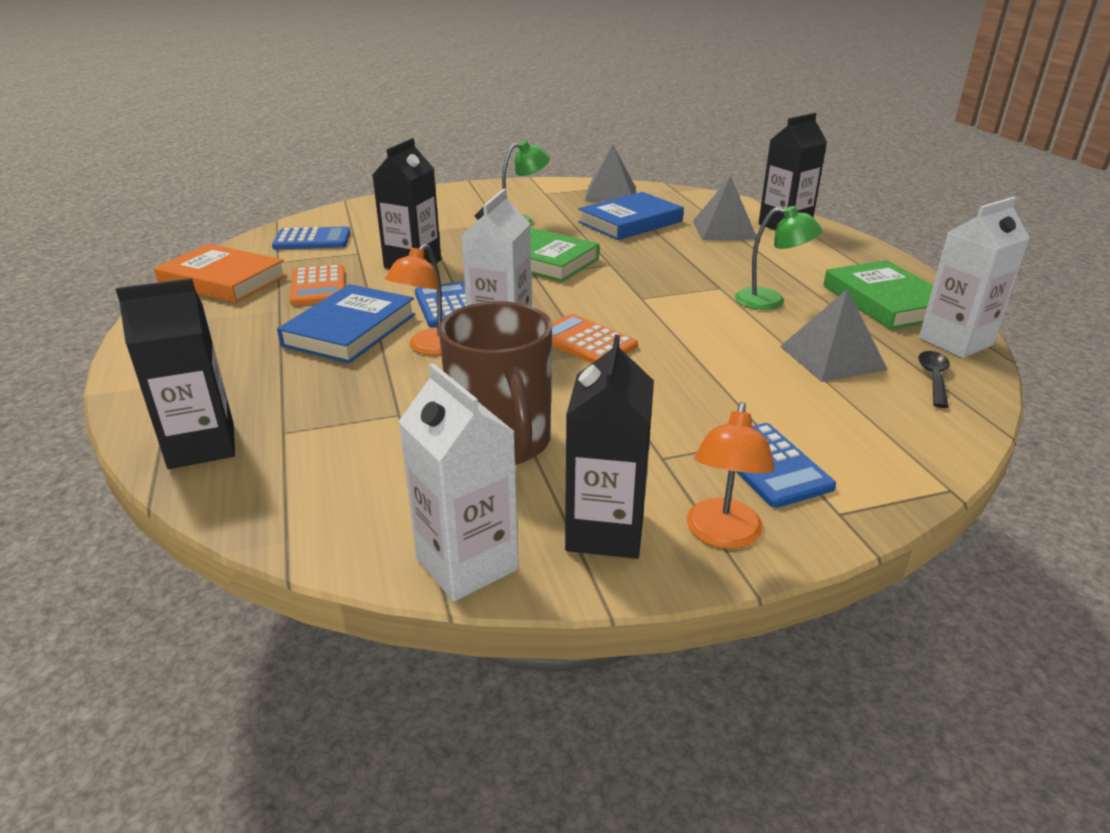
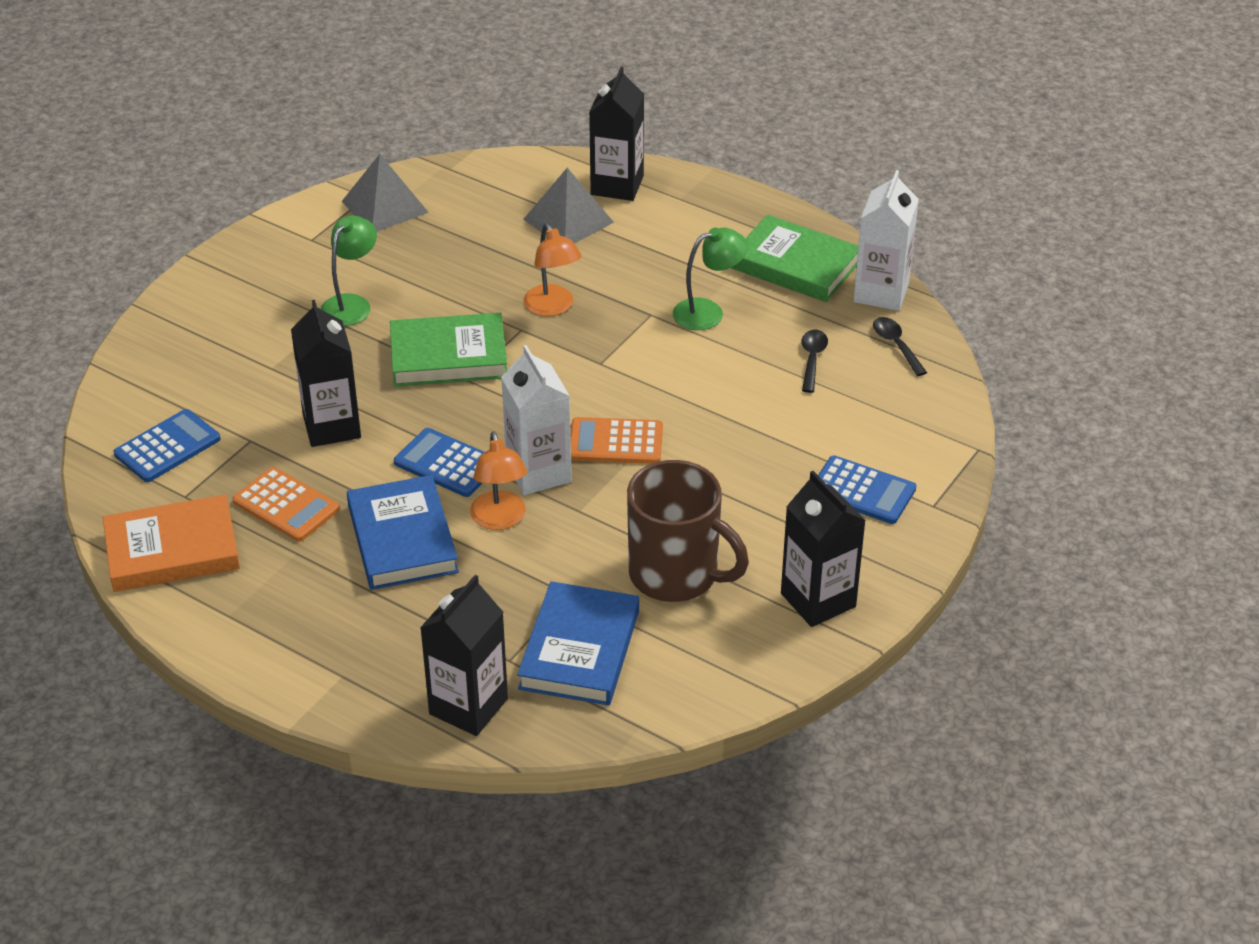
camera: 40 degrees left, 10 degrees up
(467, 564) = (766, 670): white carton -> none
(630, 222) = (464, 251): blue book -> blue book (580, 649)
(722, 535) = (884, 561): orange lamp -> orange lamp (553, 307)
(832, 357) = (812, 359): grey pyramid -> black spoon

